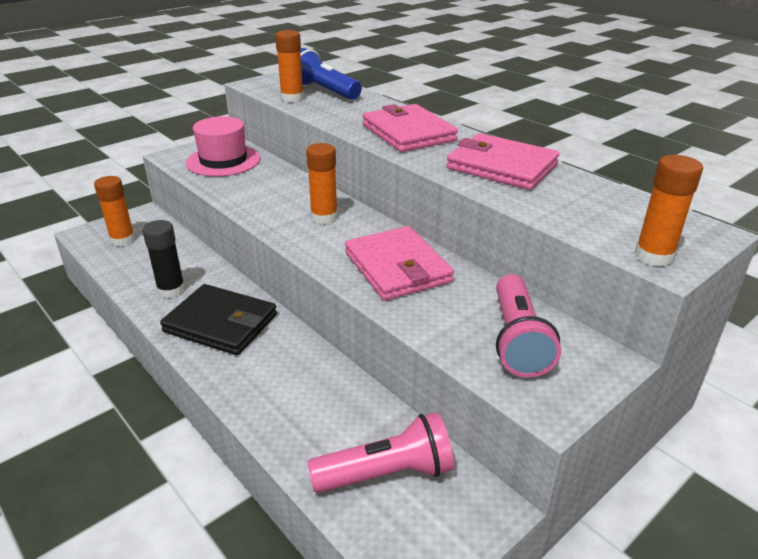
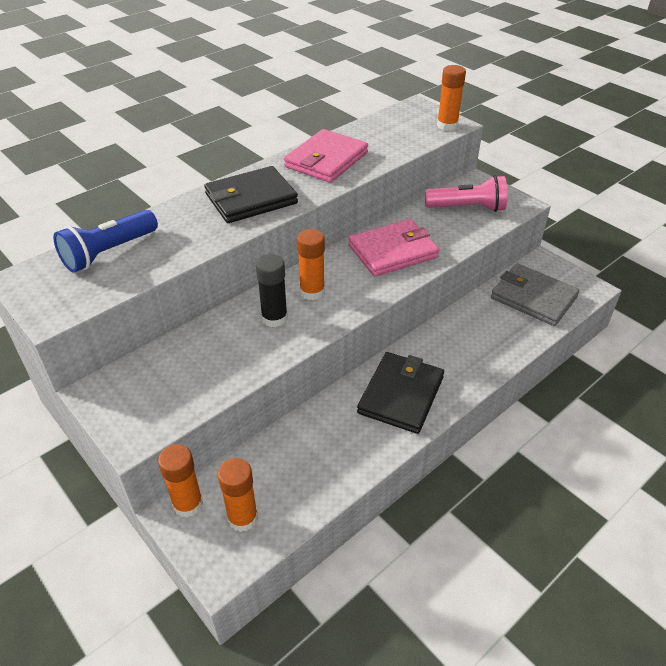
camera: 90 degrees left, 10 degrees up
(171, 290) = (350, 443): black glue stick -> black glue stick (274, 318)
(223, 161) = (164, 381): pink hat -> none
(292, 98) = (126, 275): orange glue stick -> orange glue stick (188, 504)
(386, 473) = (533, 297): pink flashlight -> grey wallet
(408, 133) = (251, 199): pink wallet -> black wallet

